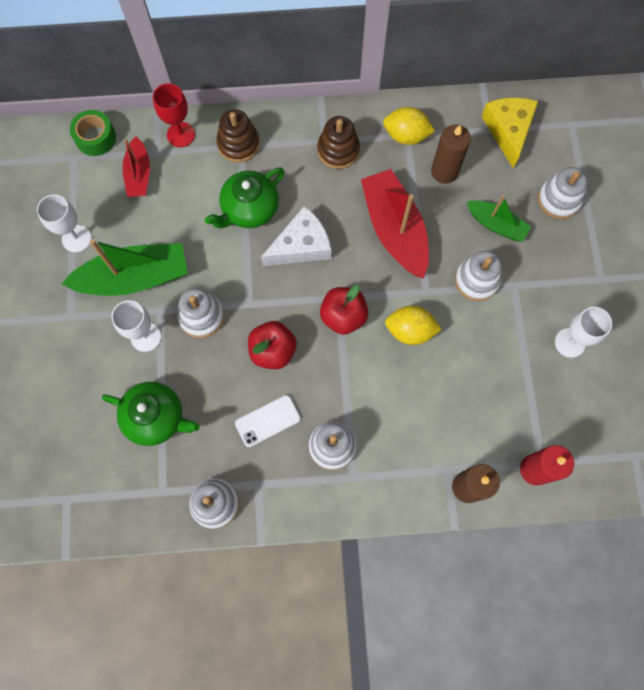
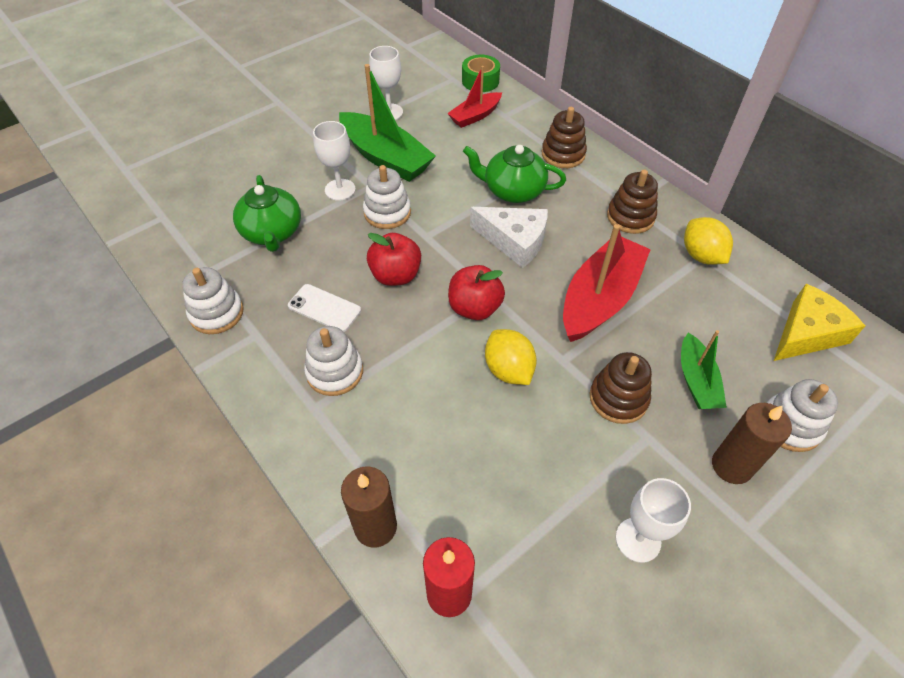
camera: 55 degrees right, 20 degrees down
(181, 134) = (533, 120): red goblet -> none
(444, 171) = (701, 305): brown candle -> brown candle (731, 466)
(476, 280) = (618, 398): white stacking toy -> brown stacking toy

